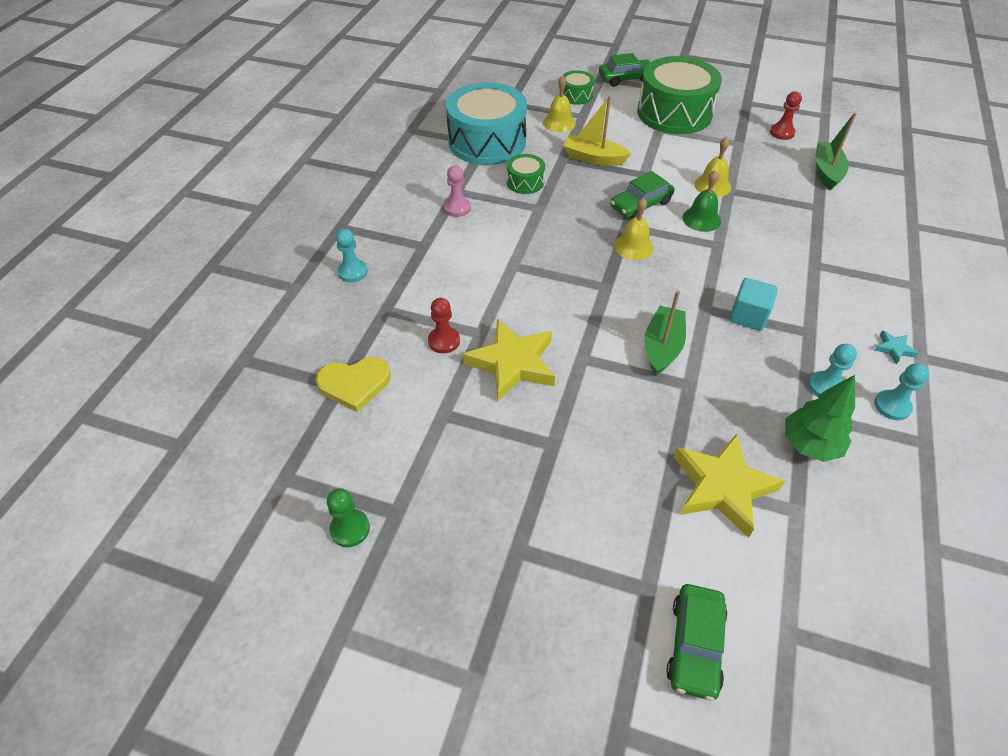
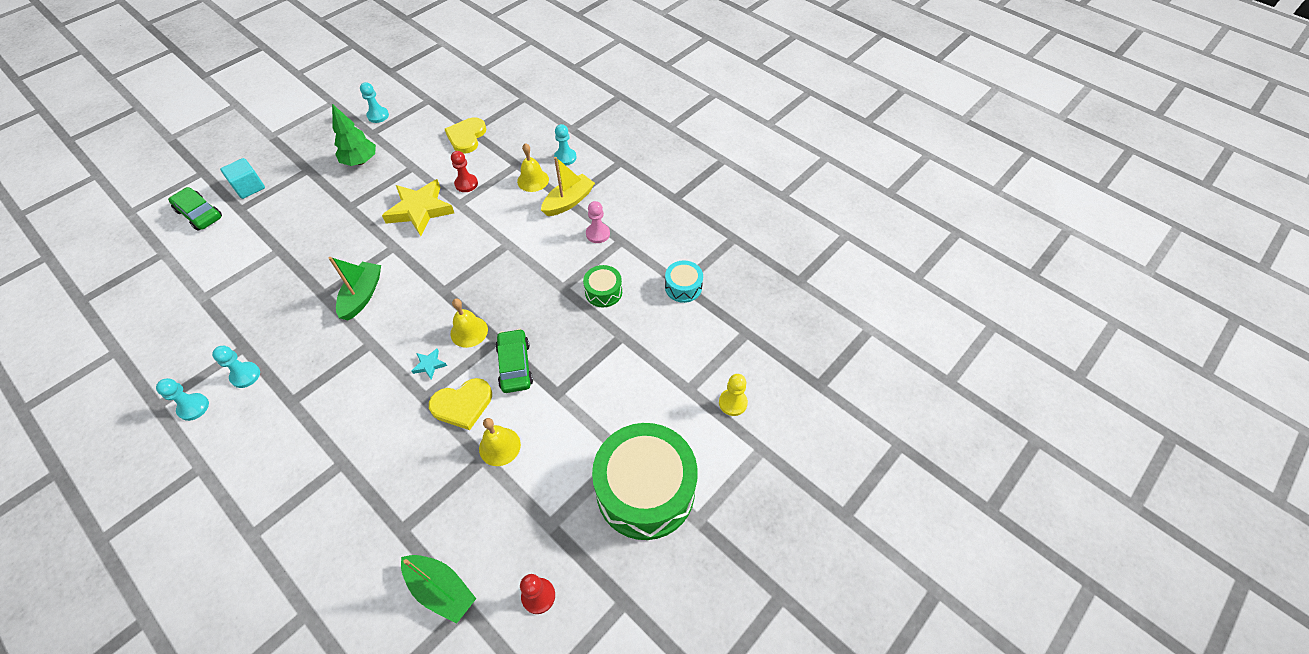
camera: 115 degrees right, 5 degrees up
(350, 529) = (378, 116): green pawn -> turquoise pawn
(487, 142) = (683, 287): turquoise drum -> turquoise drum, size x0.46
(559, 123) = (685, 361): yellow bell -> yellow bell (533, 180)
(576, 95) = (733, 403): green drum -> yellow pawn
(594, 158) = (607, 362): yellow boat -> yellow boat (569, 201)
(626, 79) = (748, 478): green car -> none
(662, 347) = (362, 295): green boat -> green boat turned 120 degrees counterclockwise
(701, 219) = (462, 405): green bell -> yellow heart
(722, 487) = (249, 270): yellow star -> none
(748, 316) = (339, 368): turquoise cube -> turquoise cube (249, 187)
(809, 445) = (224, 333): green tree -> green tree (360, 161)
(893, 349) = (223, 452): turquoise star -> turquoise star (429, 365)

